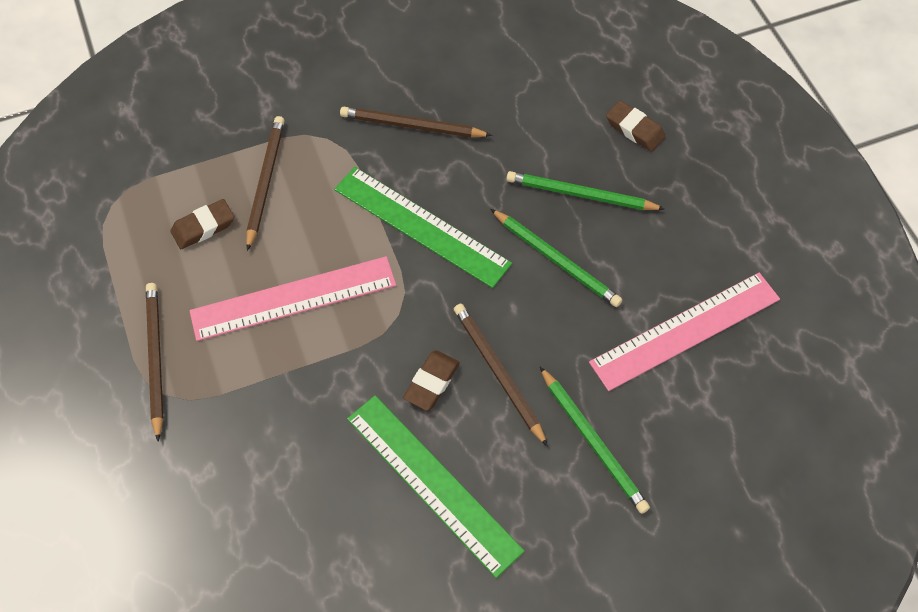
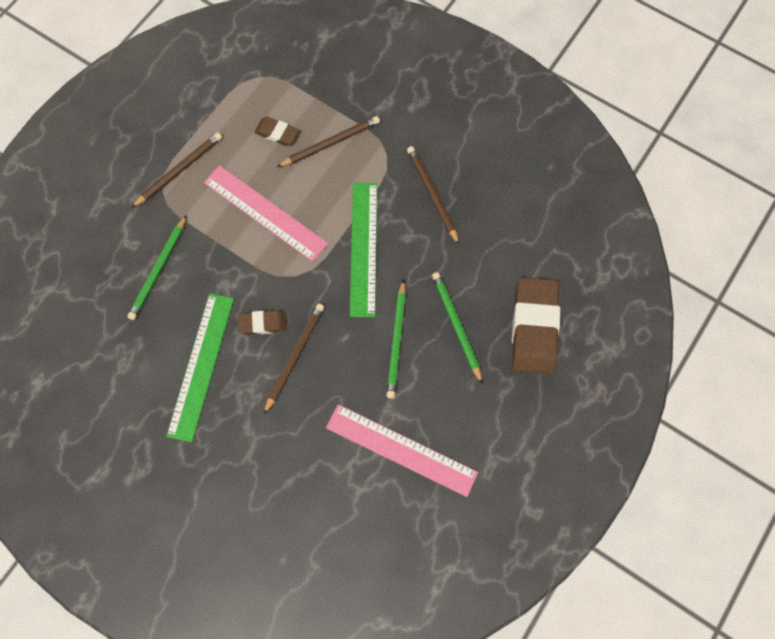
camera: 55 degrees right, 10 degrees up
(593, 441) = (286, 439): green pencil -> green pencil (159, 269)
(634, 129) = (534, 328): brown eraser -> brown eraser, size x2.00

